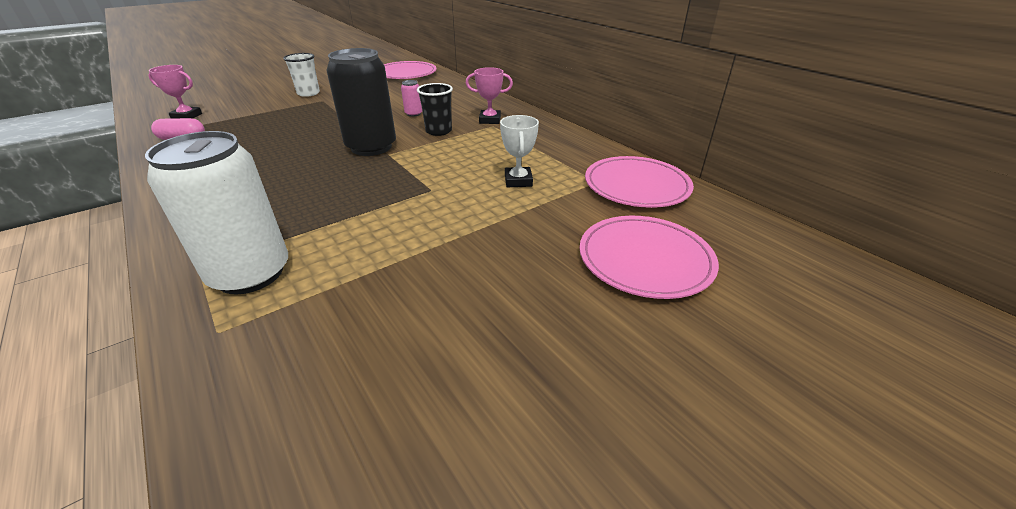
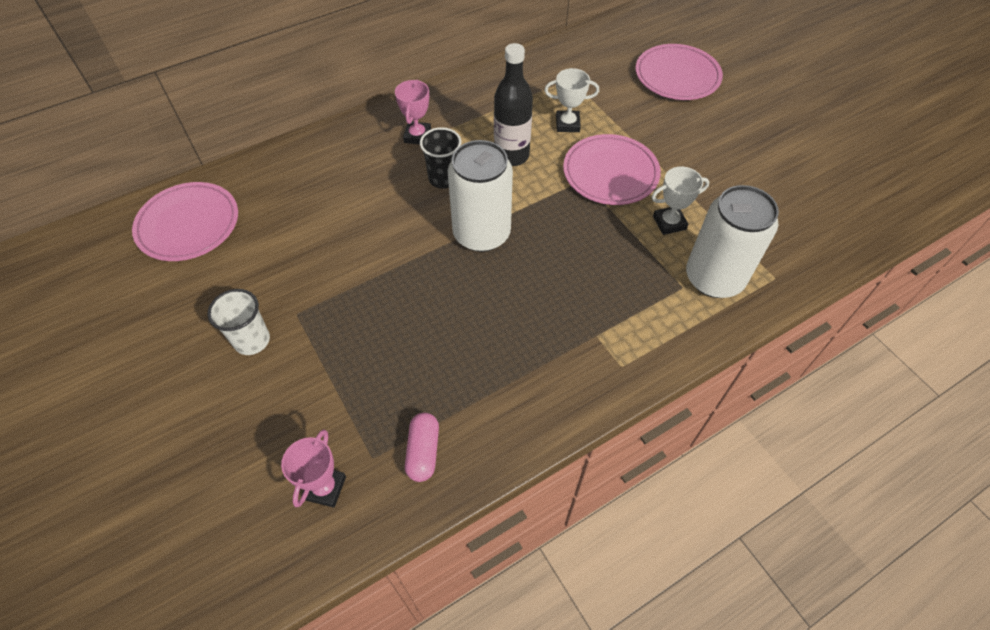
camera: 85 degrees left, 20 degrees up
(353, 243) = (669, 223): none -> white trophy
(371, 147) = (481, 234): black can -> white can
(413, 114) = (380, 204): pink can -> none
(467, 155) = (511, 155): none -> black bottle
(636, 186) = (579, 60): pink plate -> pink plate (610, 173)

